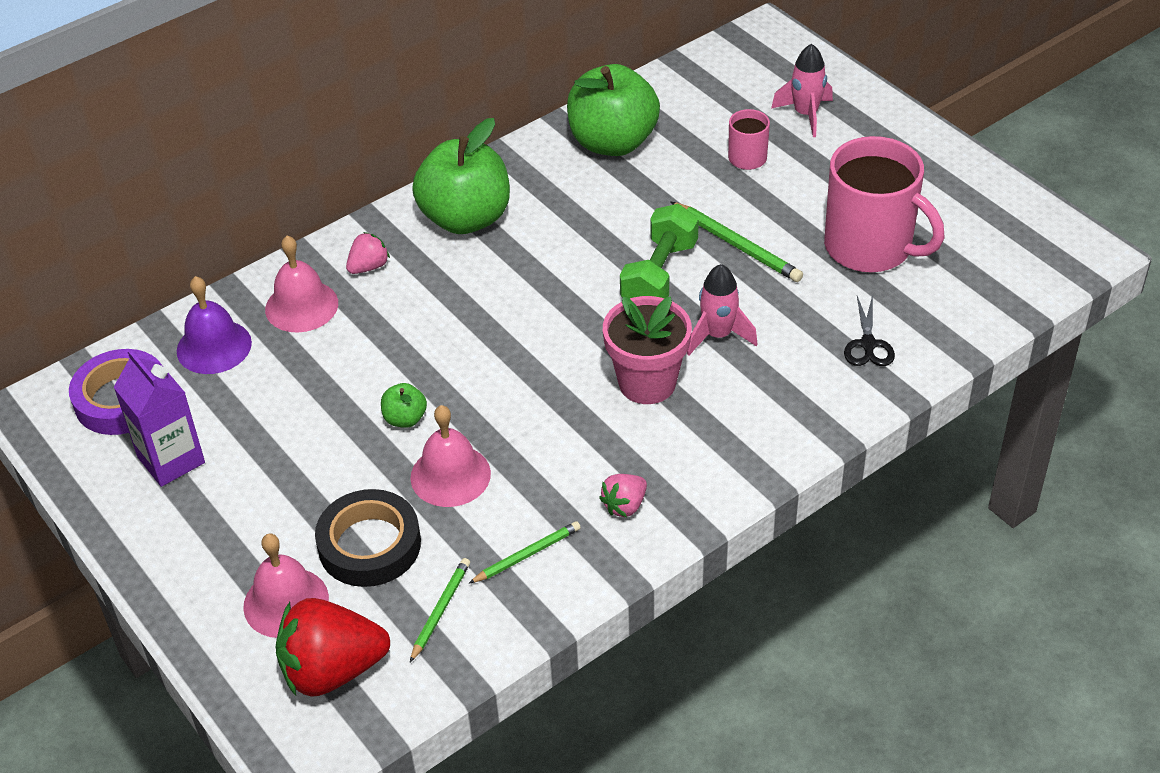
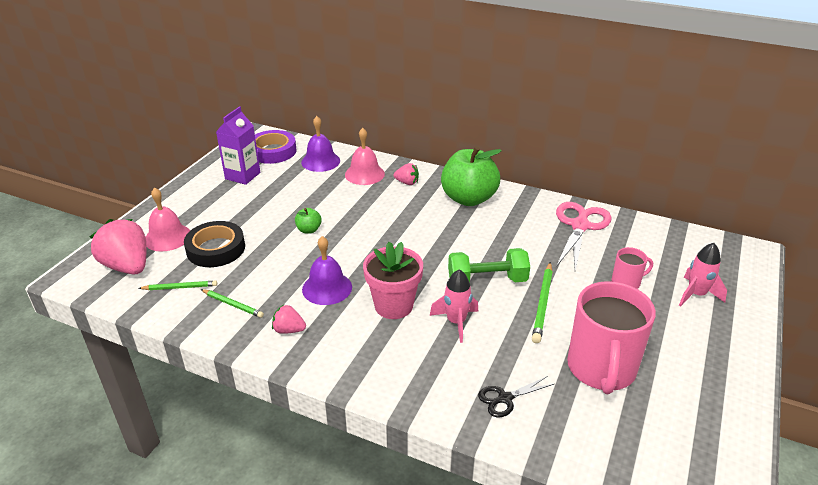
camera: 60 degrees right, 10 degrees down
(332, 670) = (128, 266): red strawberry -> pink strawberry
(450, 475) = (277, 258): pink bell -> none
(562, 439) = (327, 288): none -> purple bell
(612, 142) = (580, 226): green apple -> pink scissors

